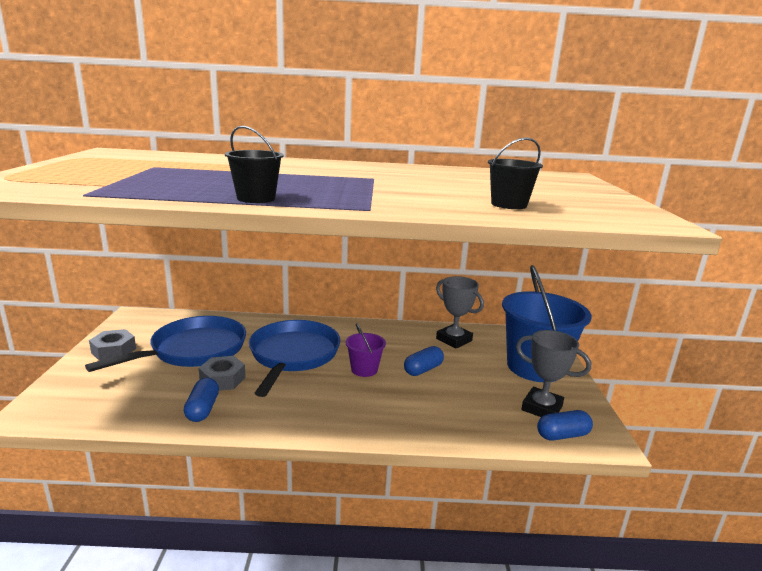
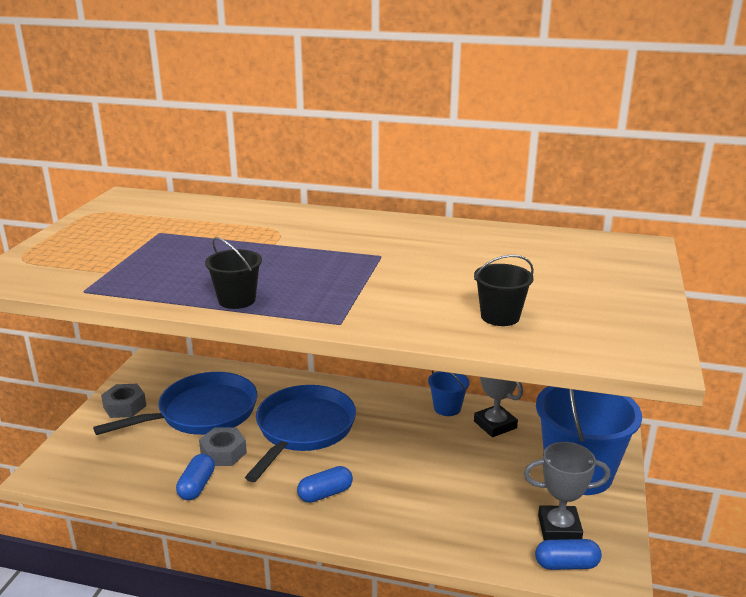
camera: 15 degrees right, 5 degrees up
(364, 369) = (375, 455): purple bucket -> none
(410, 331) = (447, 408): none -> blue bucket
(423, 369) = (441, 462): blue capsule -> blue capsule (325, 494)
(541, 408) = (559, 528): grey trophy -> grey trophy turned 45 degrees counterclockwise

